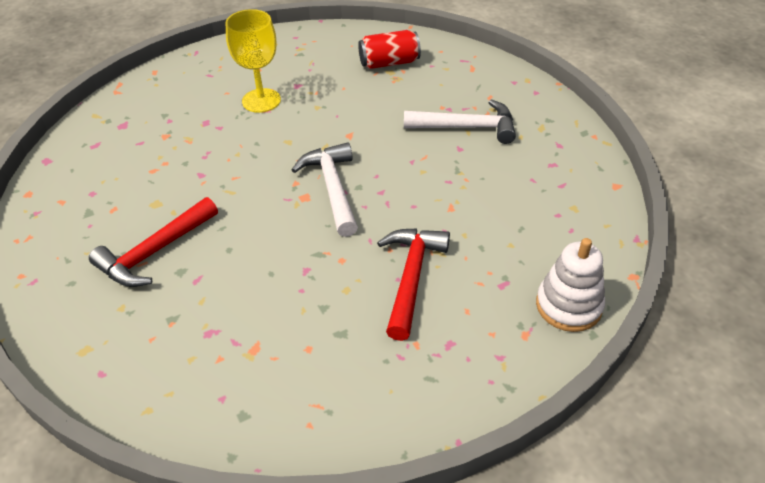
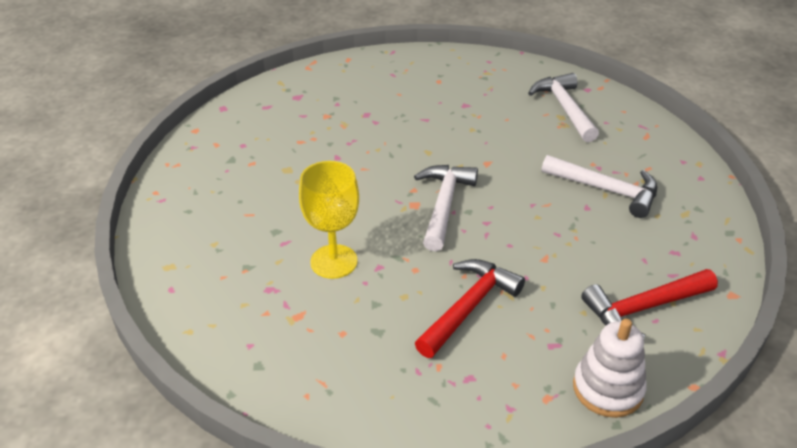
camera: 25 degrees right, 5 degrees down
(154, 252) = (264, 209): red hammer -> red hammer (643, 308)
(261, 100) = (425, 109): yellow goblet -> yellow goblet (334, 261)
(389, 63) = (564, 108): red can -> white hammer

